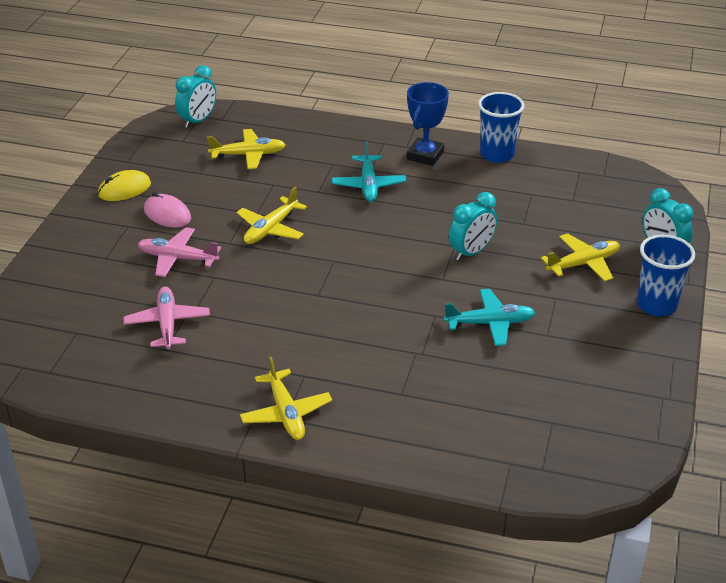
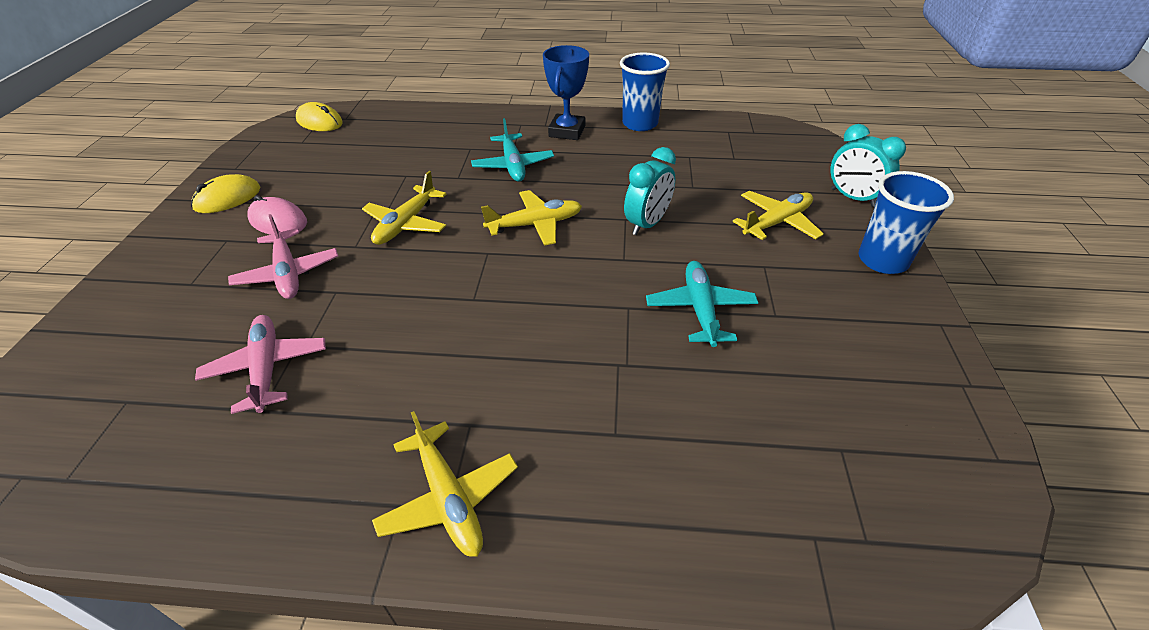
camera: 10 degrees left, 5 degrees up
(177, 258) = (287, 273): pink plane -> pink plane turned 120 degrees counterclockwise
(198, 121) = (320, 122): turquoise clock -> yellow mouse
(248, 155) = (376, 149): yellow plane -> yellow plane (535, 225)
(490, 323) = (700, 309): turquoise plane -> turquoise plane turned 75 degrees counterclockwise

